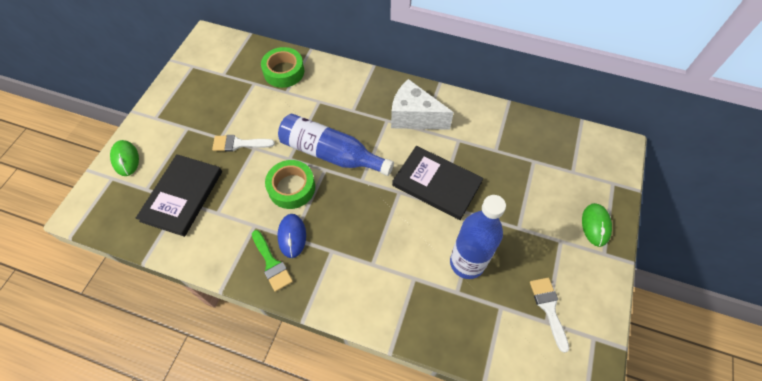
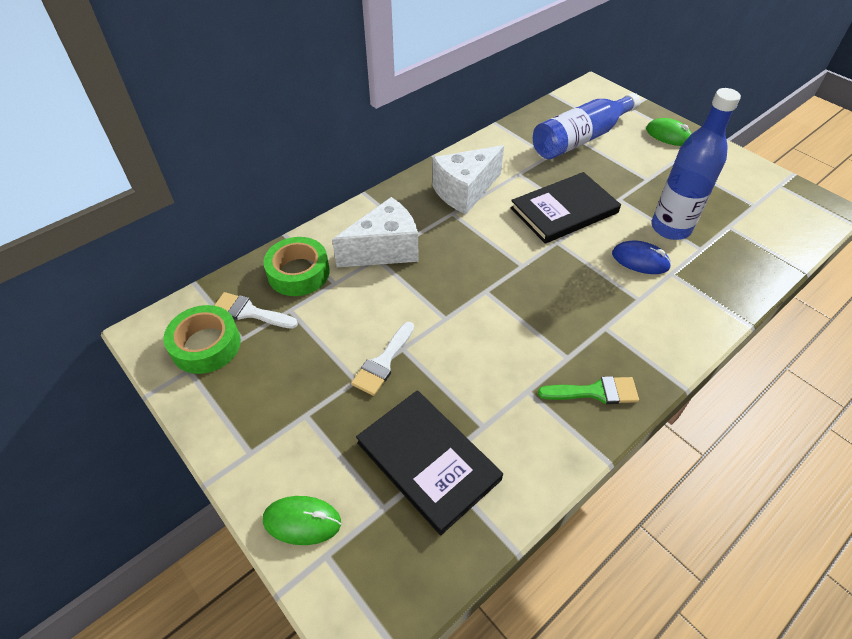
camera: 60 degrees left, 10 degrees down
(291, 188) = (493, 332): green tape -> green tape (206, 345)
(292, 236) = (565, 357): blue mouse -> blue mouse (640, 260)
(328, 101) = (385, 250): none -> white cheese
(331, 154) = (466, 277): blue bottle -> blue bottle (580, 139)
(548, 308) = (741, 198): white brush -> white brush (249, 312)

